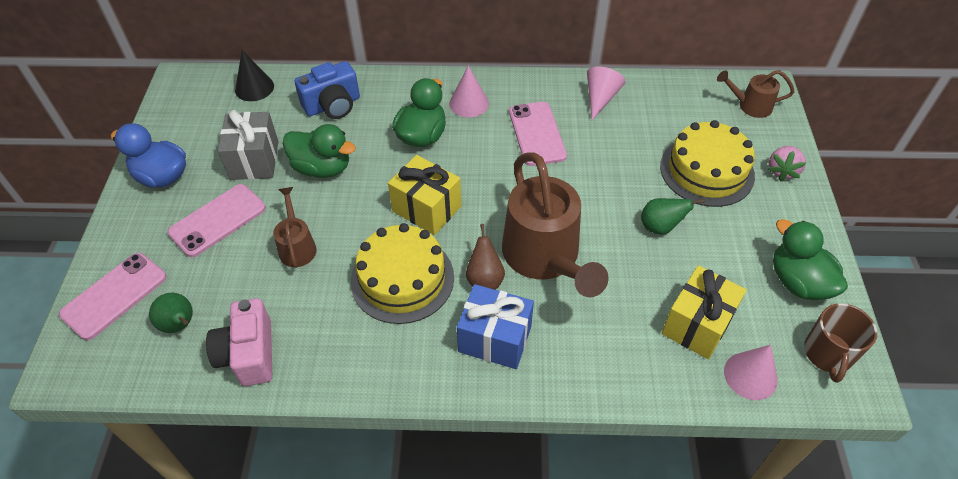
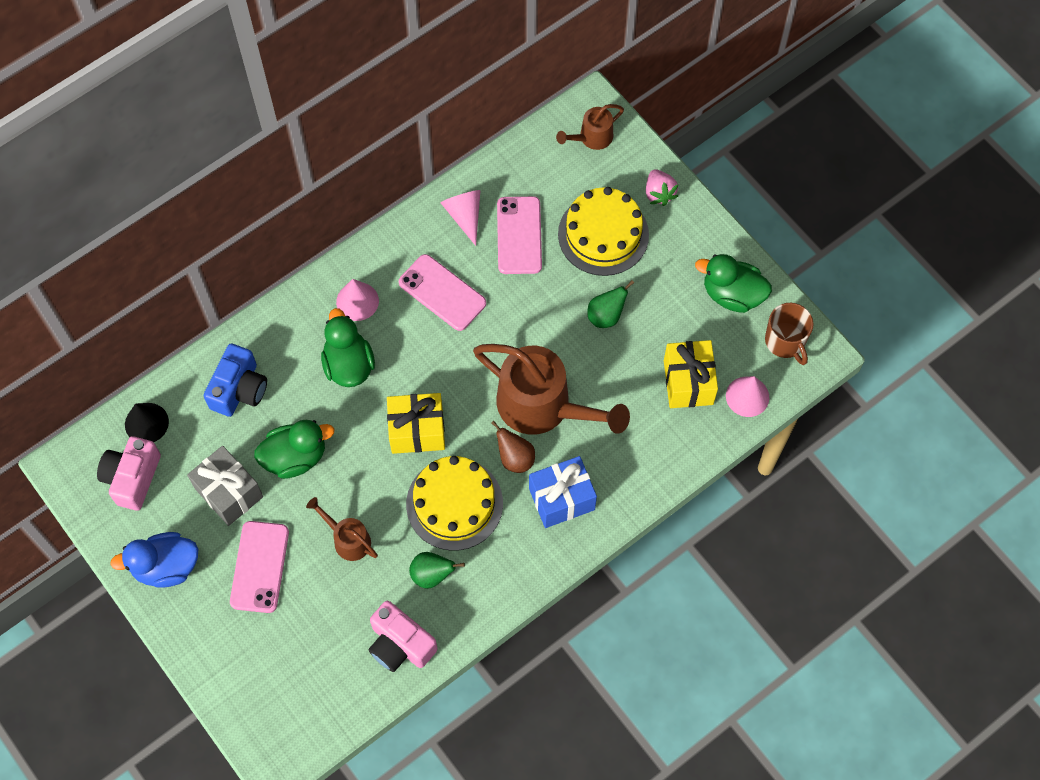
camera: 40 degrees left, 15 degrees up
(114, 295) = (249, 685): pink phone -> pink phone (519, 235)
(180, 325) = (326, 665): green pear -> green pear (432, 575)
(208, 112) = (132, 478): none -> pink camera

